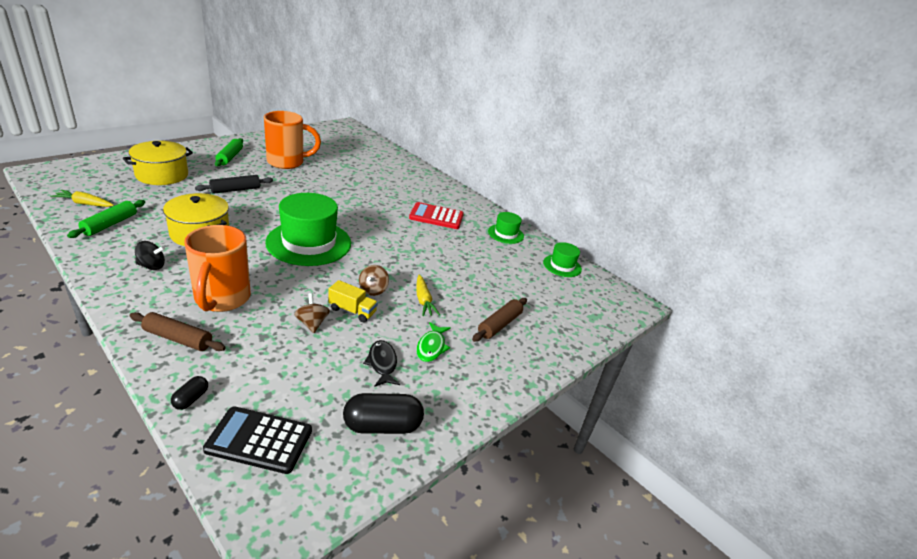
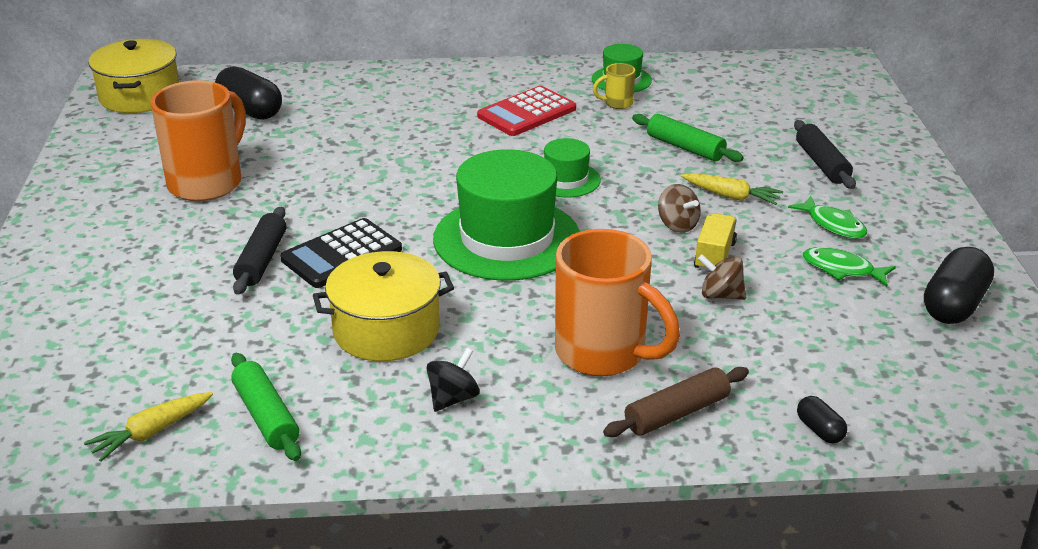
camera: 45 degrees left, 0 degrees up
(162, 175) = (117, 323): yellow pot -> yellow pot (140, 96)
(230, 157) = (120, 234): green rolling pin -> green rolling pin (685, 147)
(259, 440) = (929, 396): black calculator -> black calculator (341, 254)
(352, 311) = (714, 256): yellow truck -> yellow truck turned 45 degrees counterclockwise
(356, 155) = (250, 110): none -> black capsule
(382, 363) = (842, 269): black fish -> green fish
(479, 239) = (617, 103): none -> yellow mug
(499, 324) = (821, 163): brown rolling pin -> black rolling pin
(562, 266) = (731, 73): green hat -> green hat (566, 180)

